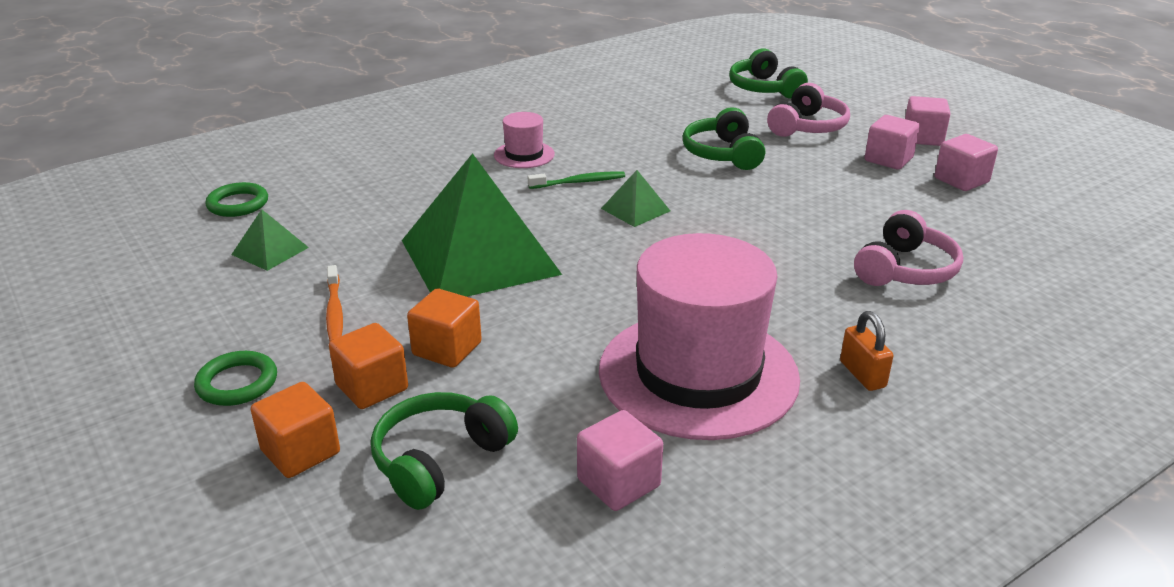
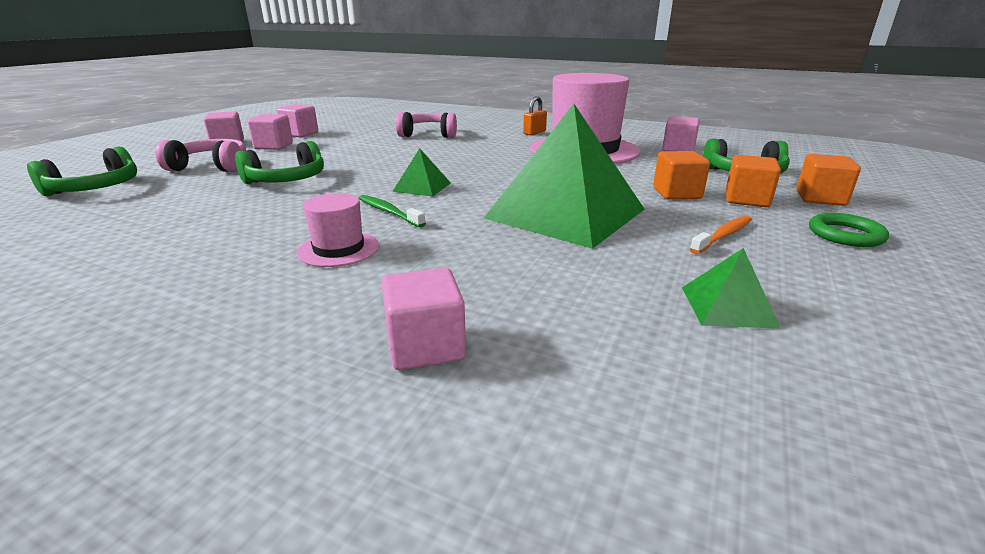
camera: 120 degrees left, 5 degrees down
(238, 204) = (705, 403): green ring -> none
(374, 158) = (425, 346): none -> pink cube

